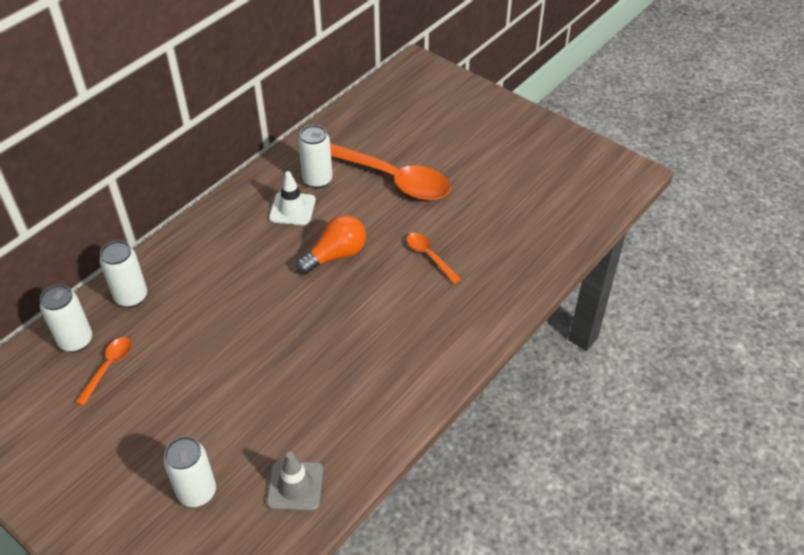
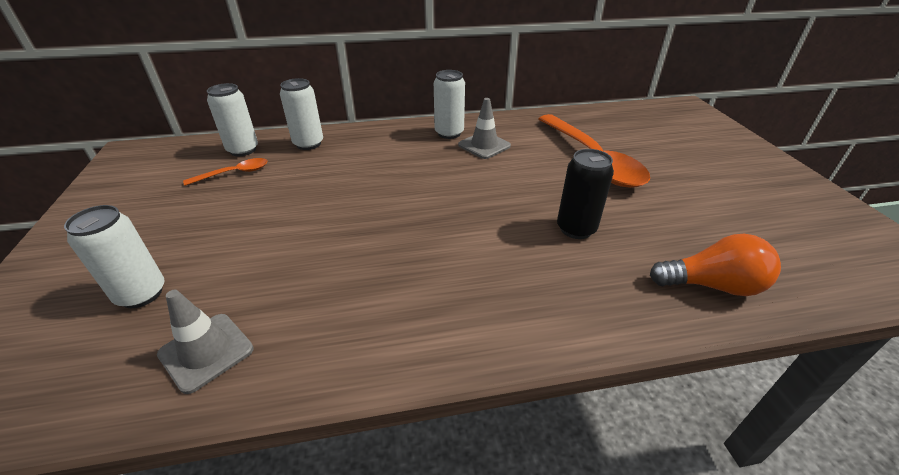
camera: 40 degrees right, 10 degrees down
(292, 209) = (484, 145): white traffic cone -> grey traffic cone
(317, 180) = (525, 137): white can -> white can (449, 133)
(336, 255) = (485, 187): orange light bulb -> orange light bulb (712, 285)
(429, 256) = (576, 229): orange spoon -> black can

